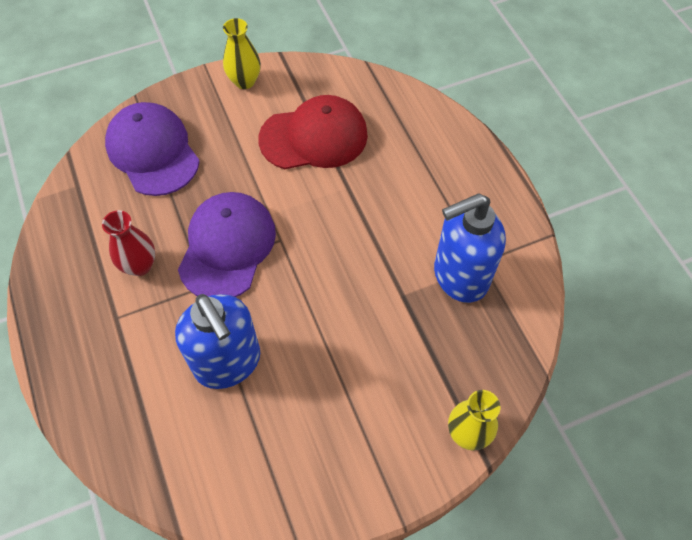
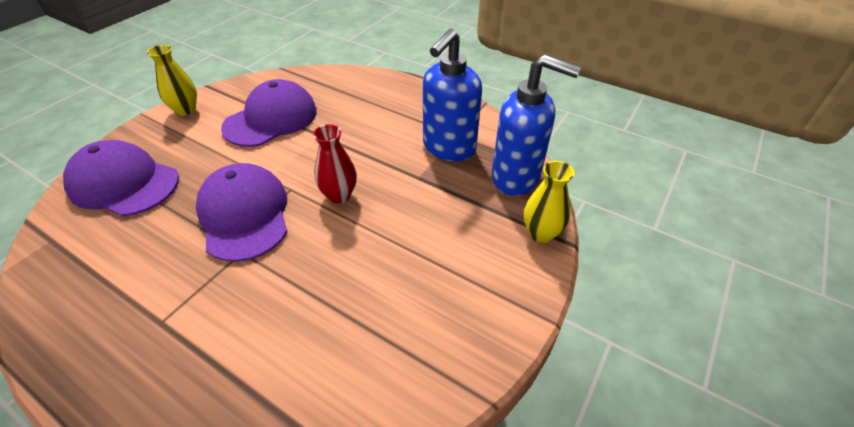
camera: 35 degrees left, 15 degrees down
(139, 265) = (162, 268): red vase -> red vase (339, 195)
(228, 363) = (307, 295): blue soap dispenser -> blue soap dispenser (516, 178)
(314, 137) = (271, 119): red cap -> purple cap

